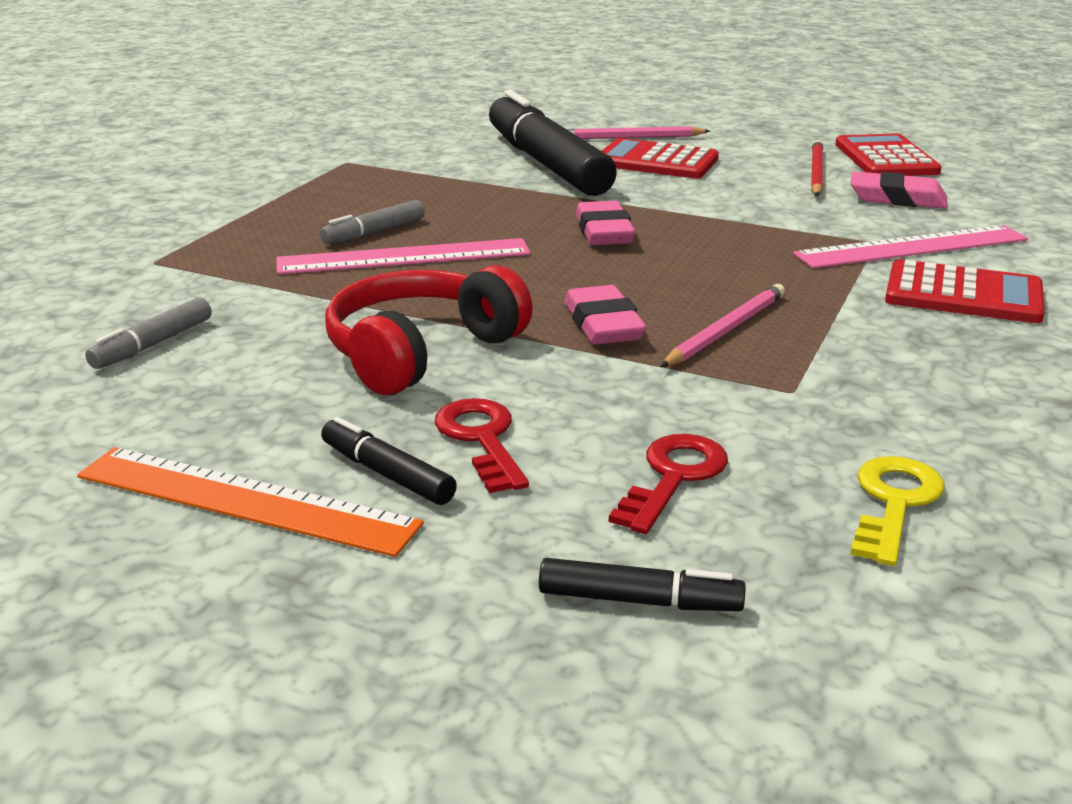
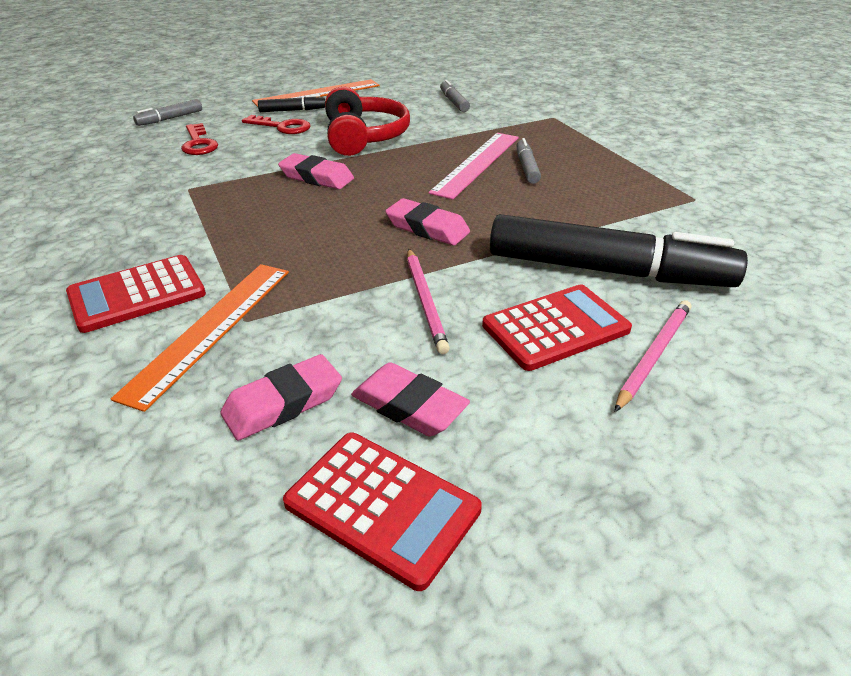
camera: 130 degrees right, 10 degrees up
(639, 600) = (170, 119): black marker -> grey marker
(726, 330) = (256, 201): pink pencil -> pink pencil (425, 301)
(816, 173) = (409, 406): red pencil -> pink eraser
(894, 503) = (107, 167): yellow key -> none
(912, 247) = (210, 329): pink ruler -> orange ruler

